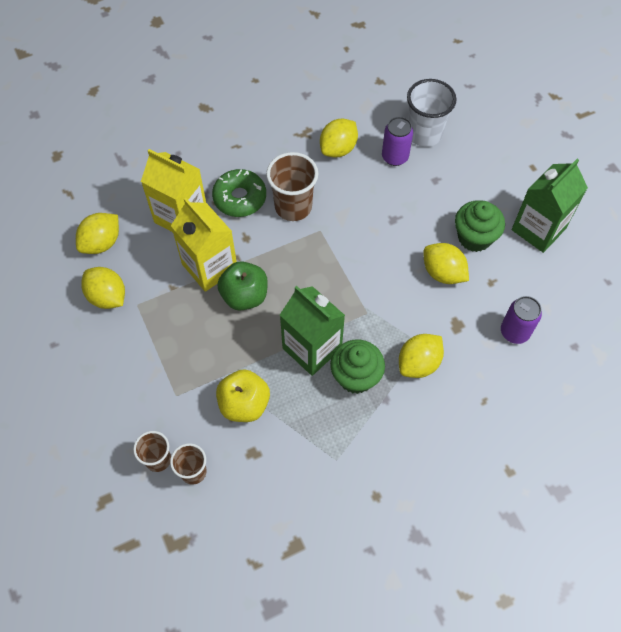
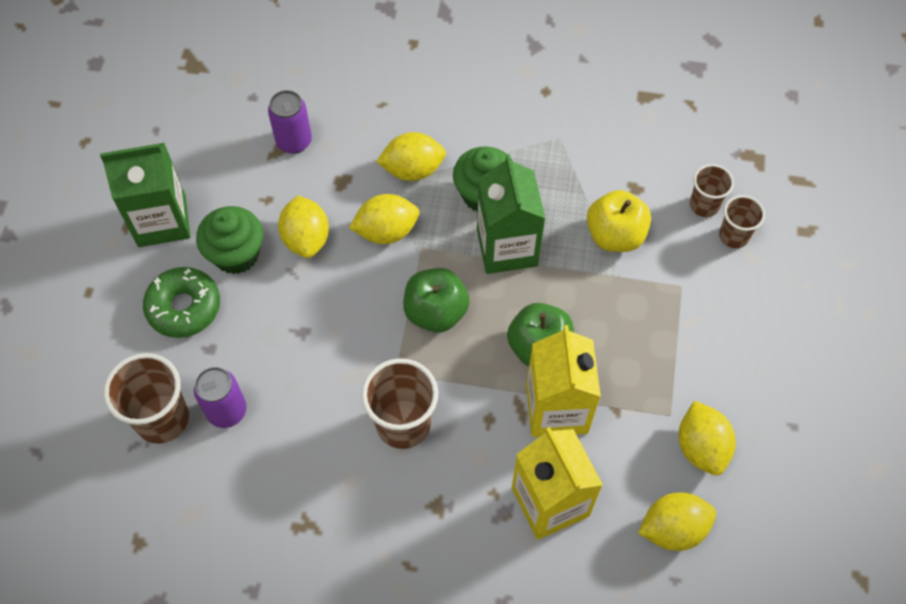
camera: 145 degrees left, 0 degrees up
(240, 198) = (459, 480): green donut -> green donut (184, 307)
(324, 278) = (436, 312): none -> green apple
(338, 149) = (284, 470): yellow lemon -> yellow lemon (386, 231)
(424, 134) = (162, 419): white cup -> brown cup

